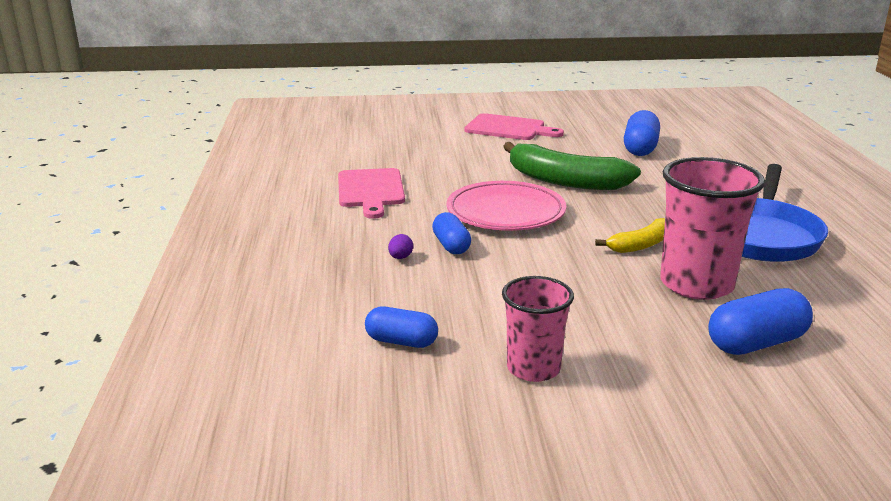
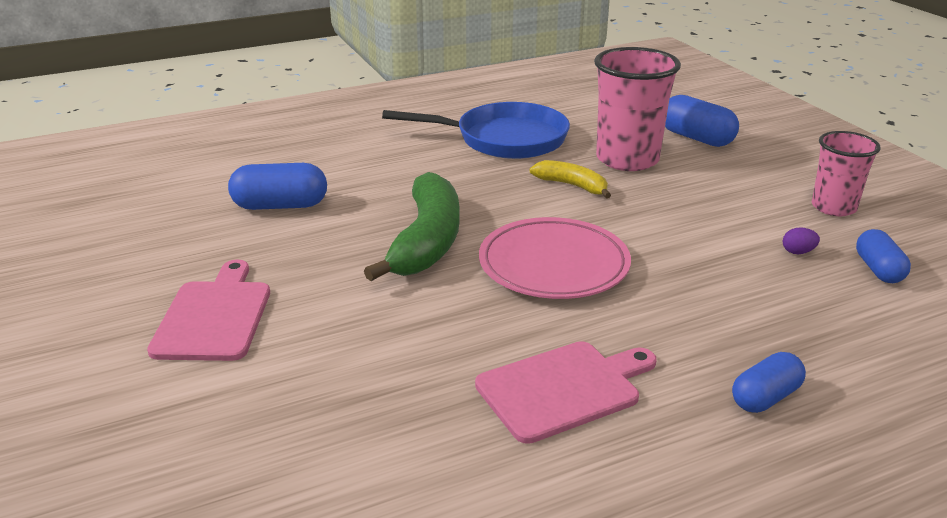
camera: 110 degrees left, 5 degrees up
(400, 257) = (733, 309): purple egg -> purple egg (798, 252)
(451, 246) = (672, 283): blue capsule -> blue capsule (765, 397)

